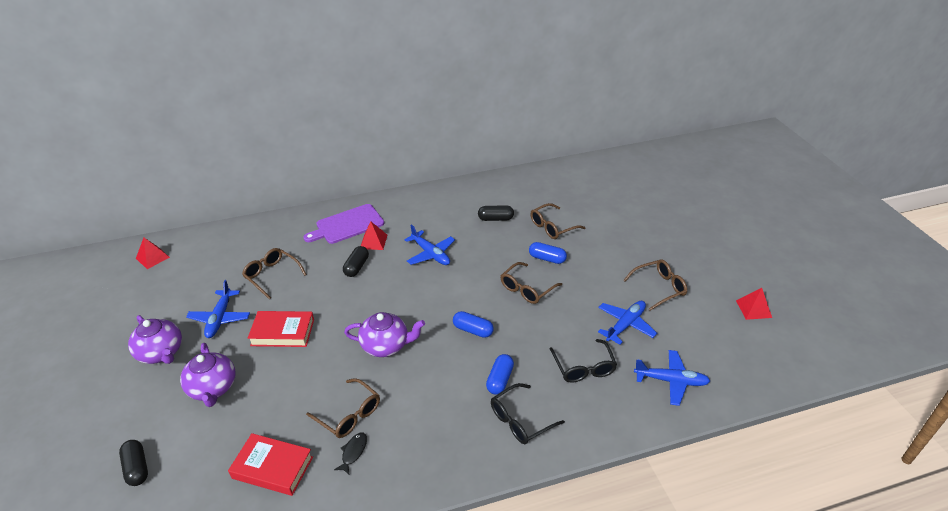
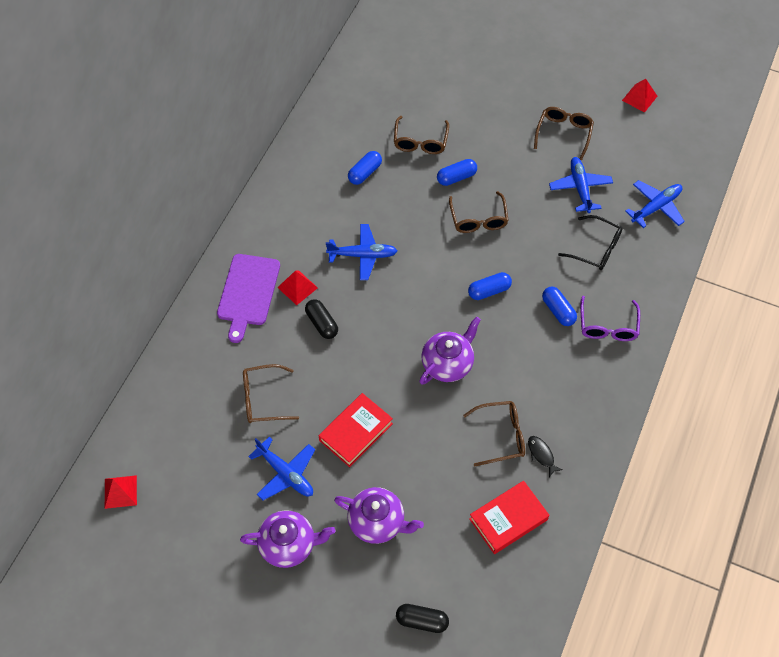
camera: 50 degrees left, 20 degrees up
(495, 219) = (365, 173): black capsule -> blue capsule
(520, 420) = (607, 326): black glasses -> purple glasses

